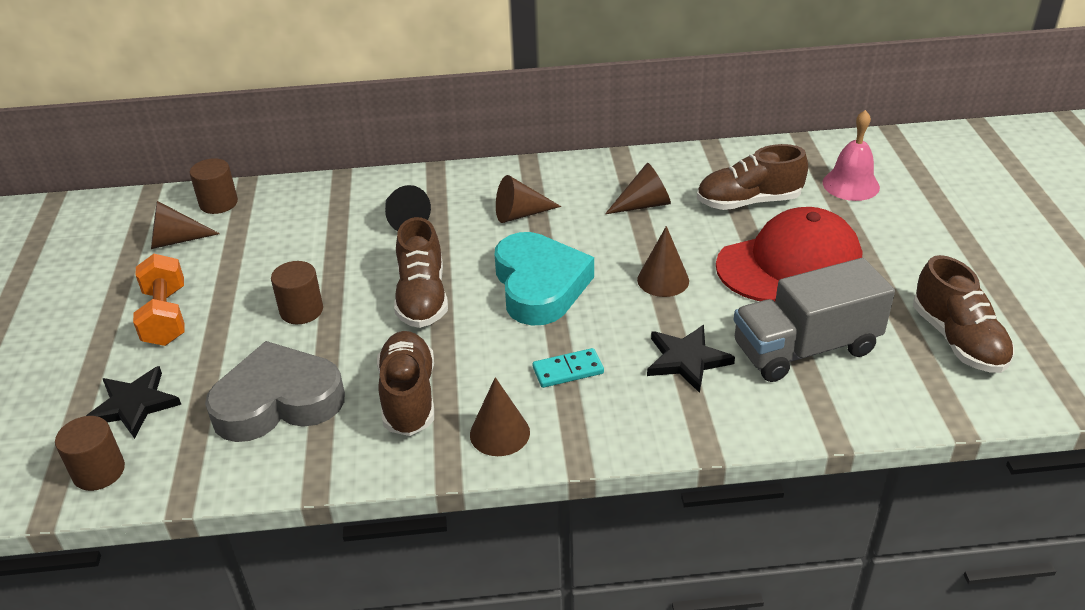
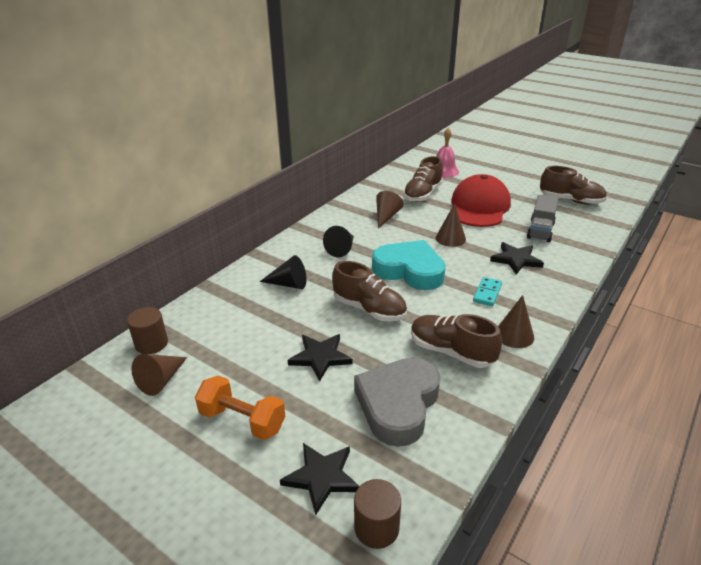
camera: 50 degrees left, 5 degrees down
(301, 310) = (320, 357): brown cylinder -> black star
(520, 214) = (342, 249): brown cone -> black cone
(805, 348) = (540, 231): grey truck -> grey truck, size x0.66

